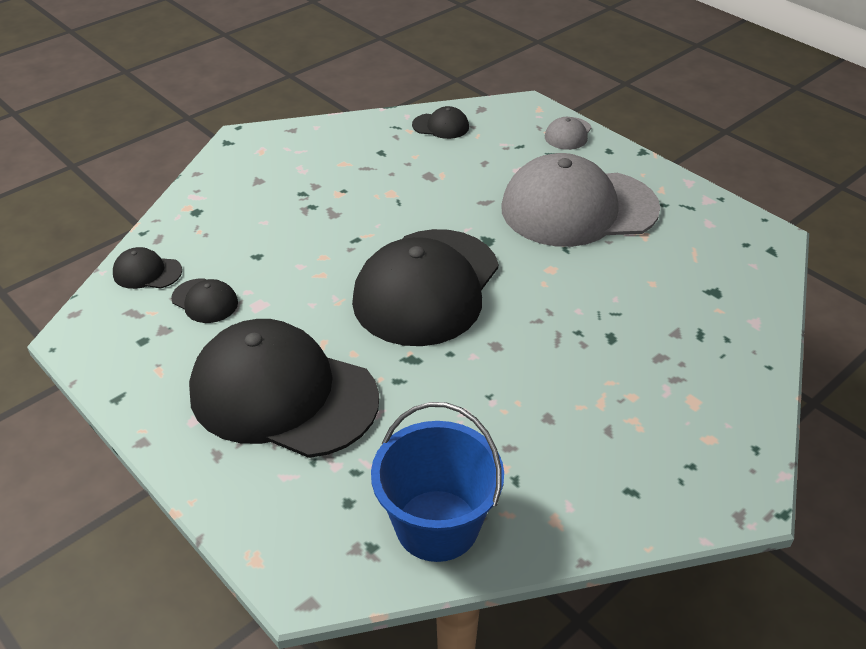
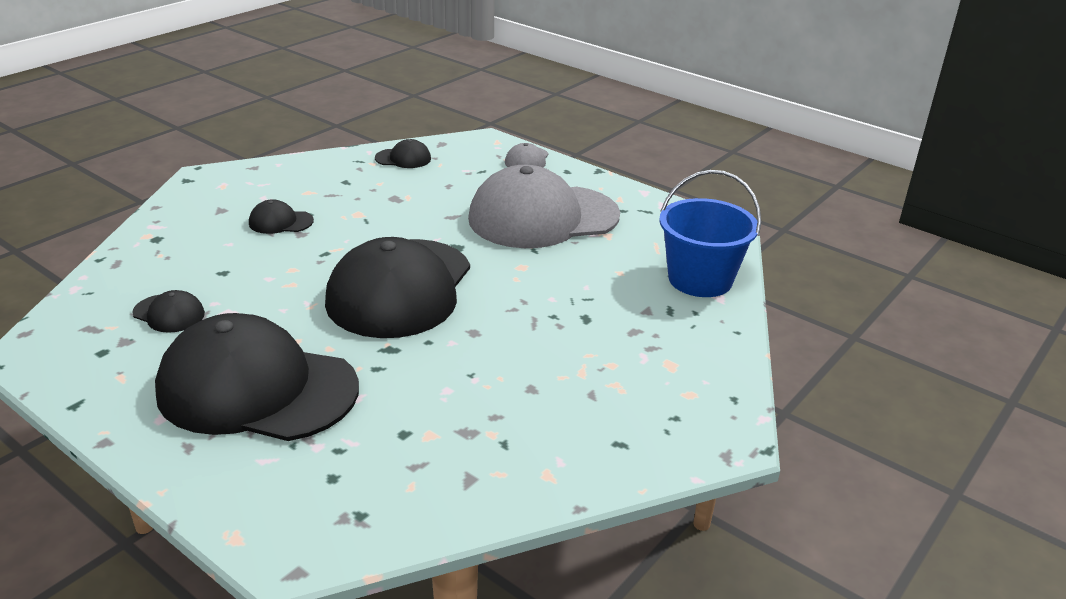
camera: 10 degrees left, 10 degrees down
(147, 272) = (105, 293): black cap -> black cap (280, 222)
(437, 525) = (427, 489): blue bucket -> blue bucket (700, 279)

